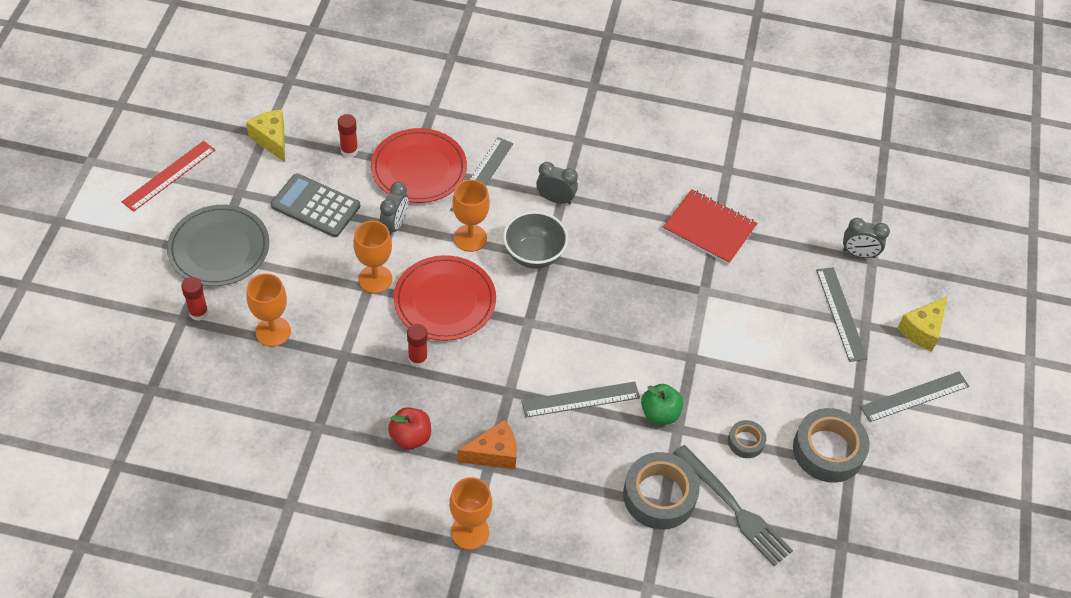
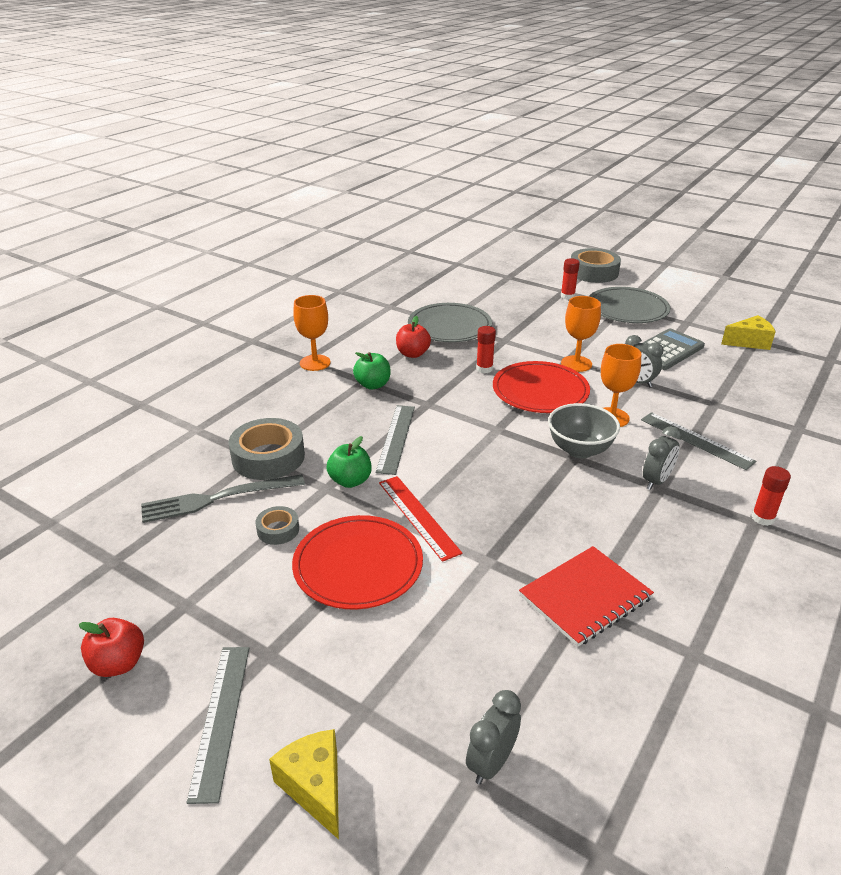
camera: 115 degrees right, 20 degrees down
(169, 176) = (707, 300): red ruler -> red ruler (418, 516)
(273, 331) = (539, 318): orange goblet -> none
(327, 419) = (449, 326): none -> grey plate
(349, 151) = (735, 374): red glue stick -> red glue stick (762, 518)
(419, 169) = (709, 406): red plate -> red plate (358, 565)
(494, 453) = (373, 385): orange cheese -> green apple
(828, 450) = (218, 593): grey tape -> grey tape (593, 272)
(841, 313) = (394, 688): grey ruler -> none
(917, 479) = (118, 663): none -> red apple

